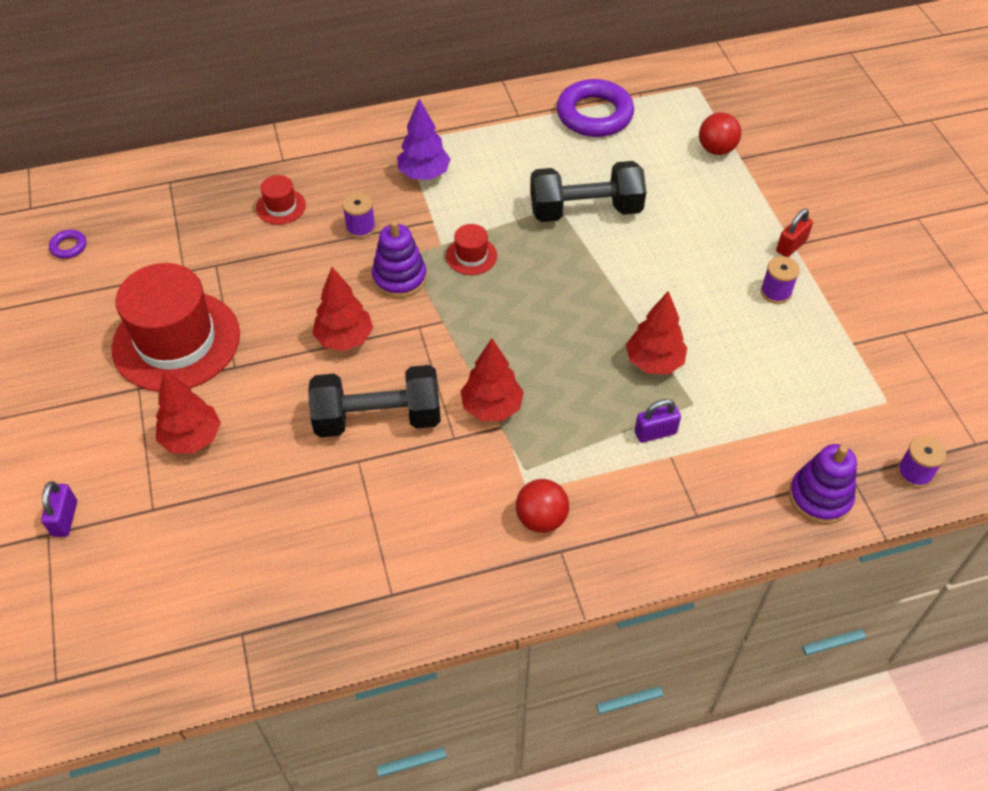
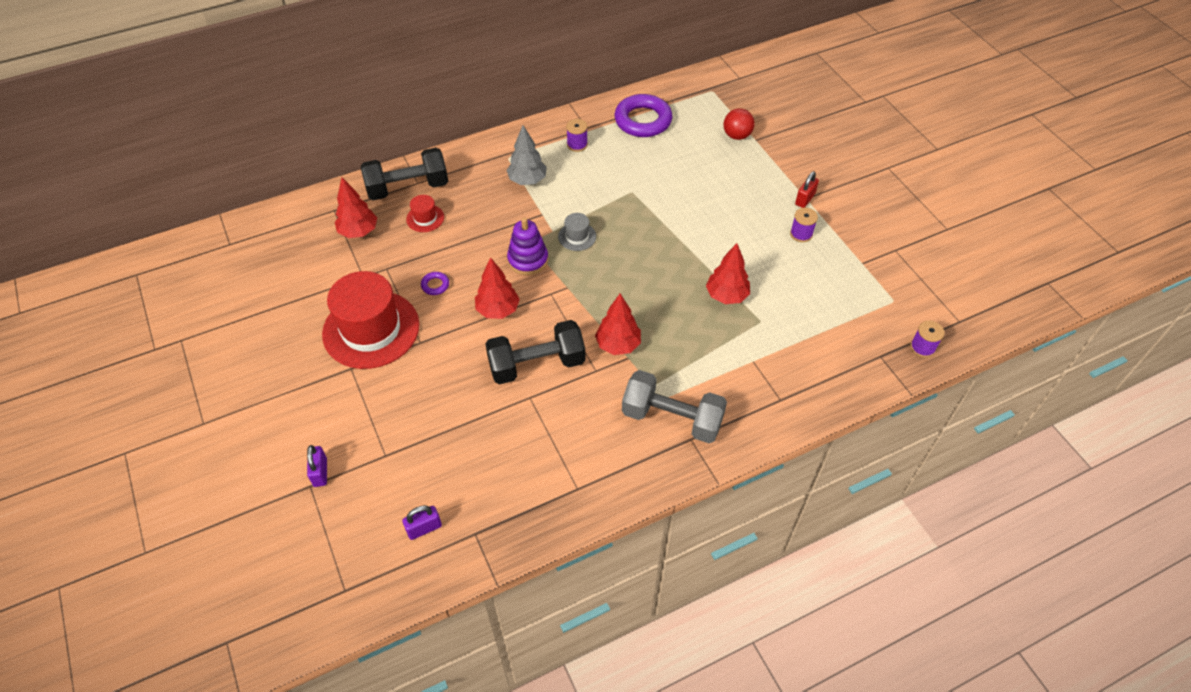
camera: 10 degrees left, 0 degrees up
(69, 247) = (268, 269): purple ring -> purple ring (435, 285)
(192, 438) = (402, 399): red tree -> red tree (359, 232)
(360, 228) = (489, 226): purple spool -> purple spool (577, 145)
(424, 174) = (527, 180): purple tree -> grey tree
(471, 256) = (577, 236): red hat -> grey hat
(541, 518) = (672, 418): red ball -> grey dumbbell
(585, 210) = (652, 192): black dumbbell -> black dumbbell (408, 188)
(655, 432) = (738, 346): purple padlock -> purple padlock (424, 528)
(820, 497) = (862, 374): purple stacking toy -> none

